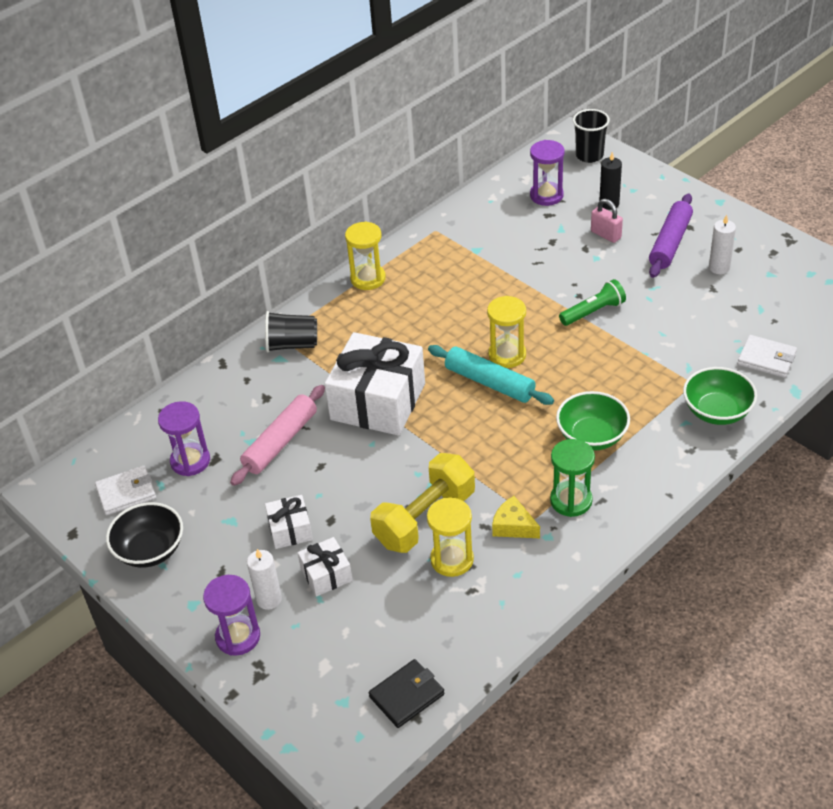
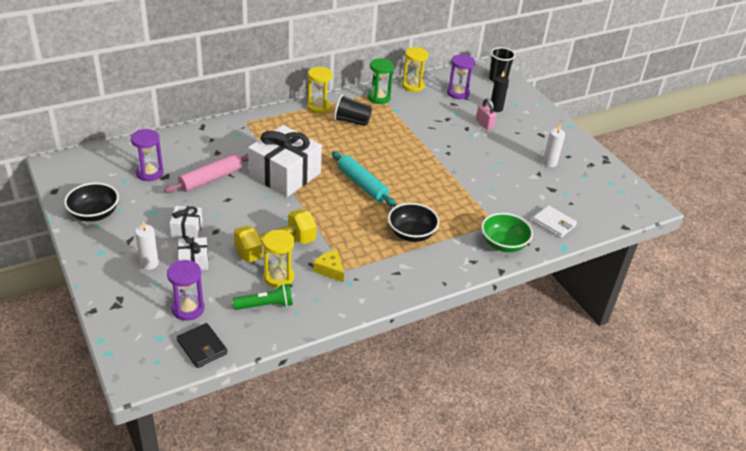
camera: 10 degrees right, 5 degrees down
(126, 493) = (100, 179): white wallet -> none
(238, 637) = (117, 279): purple hourglass -> purple hourglass (188, 309)
(292, 345) = (251, 129): black cup -> black cup (352, 121)
(406, 695) = (202, 347): black wallet -> black wallet turned 75 degrees clockwise
(507, 355) = (382, 172): yellow hourglass -> yellow hourglass (413, 86)
(571, 500) = (376, 267): green hourglass -> green hourglass (379, 98)
(592, 436) = (411, 234): green bowl -> black bowl
(593, 312) = (452, 164): green flashlight -> green flashlight (265, 305)
(670, 243) = (524, 140): purple rolling pin -> none

